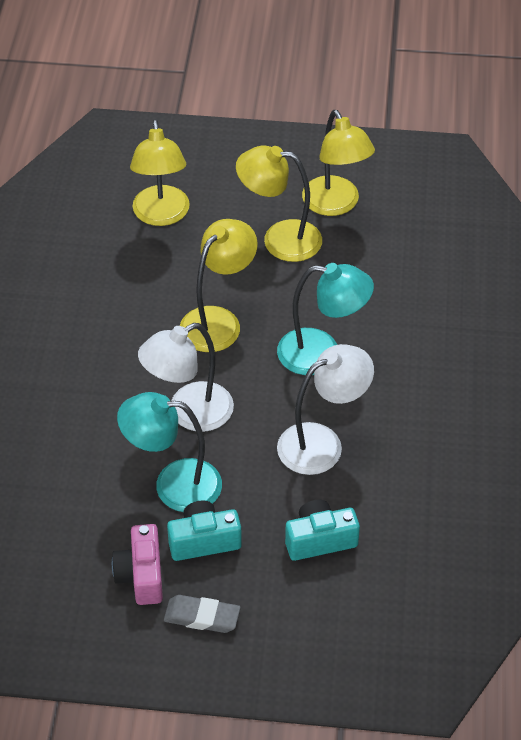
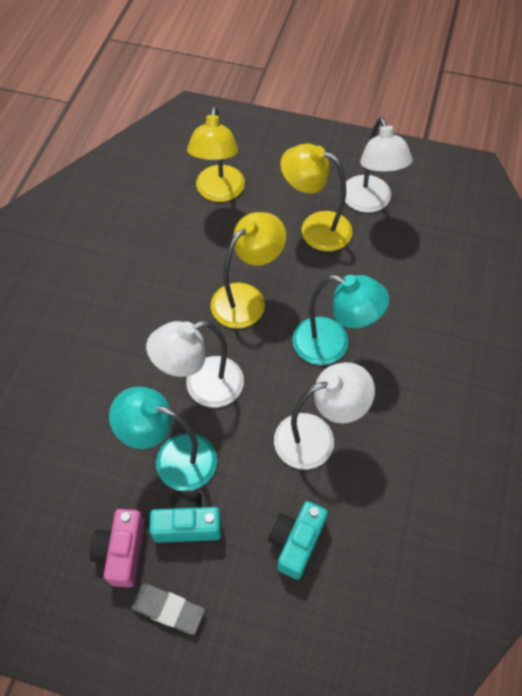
camera: 10 degrees right, 10 degrees up
(320, 540) = (296, 542): turquoise camera -> turquoise camera turned 60 degrees counterclockwise
(335, 205) = (369, 202): yellow lamp -> white lamp

